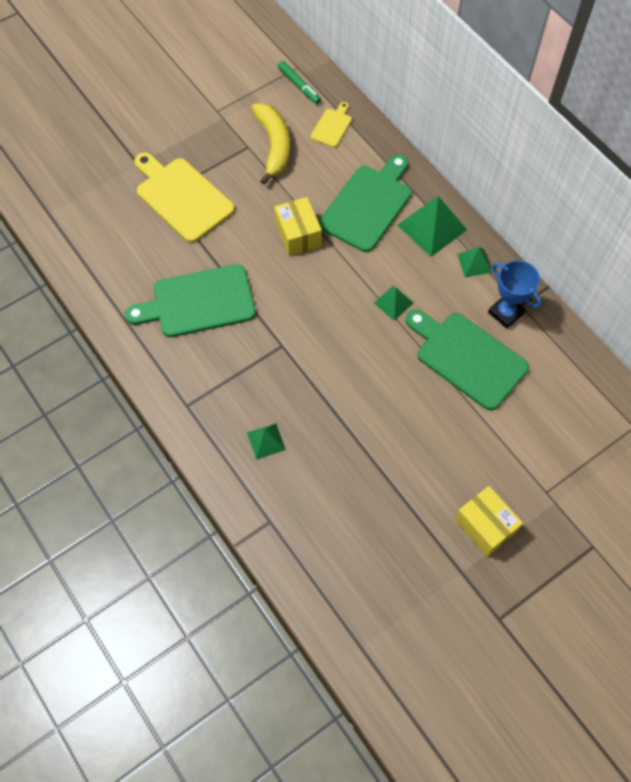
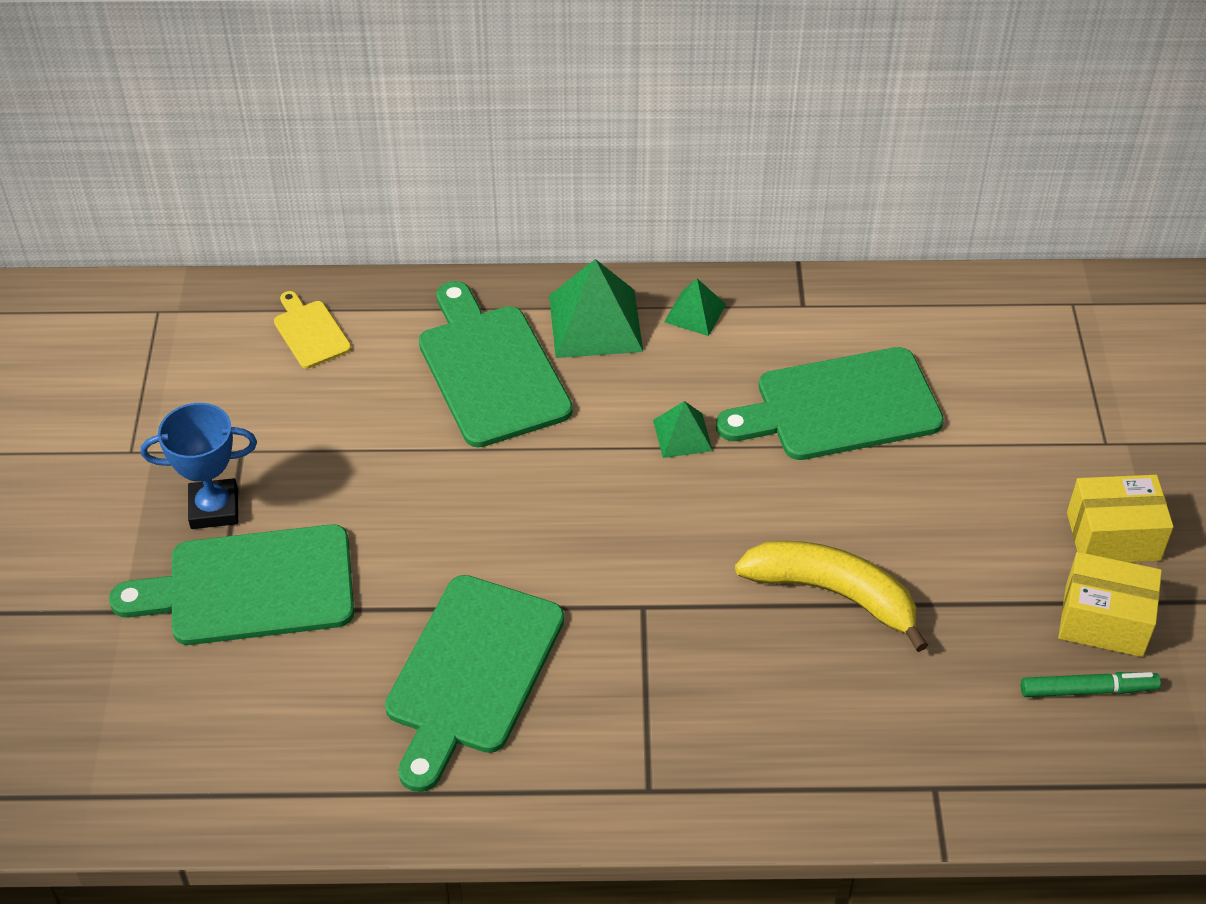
camera: 55 degrees left, 15 degrees down
(182, 197) = (251, 587): yellow cutting board -> green cutting board
(266, 441) = (793, 718): green pyramid -> none
(274, 146) = (274, 419): yellow banana -> yellow banana (833, 594)
(298, 235) = (465, 479): yellow box -> yellow box (1104, 621)
(299, 85) = (194, 328): green marker -> green marker (1087, 690)
(505, 313) = (802, 327): blue trophy -> blue trophy (214, 508)

